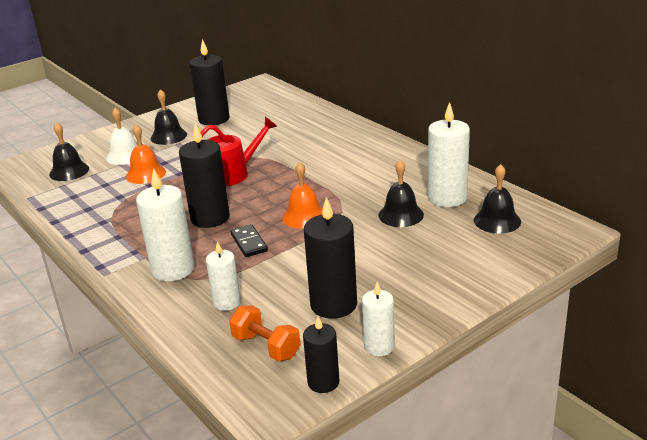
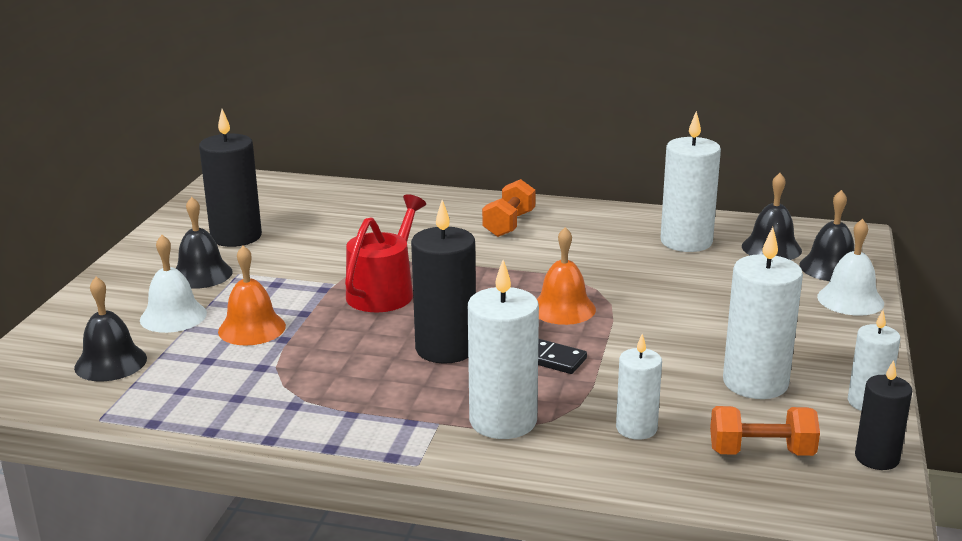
camera: 40 degrees left, 5 degrees down
(333, 304) = (755, 383): black candle -> white candle
(359, 153) = (509, 224): none -> orange dumbbell
(401, 215) = (668, 273): black bell -> black bell (830, 267)
(489, 275) = (850, 300): none -> white bell

